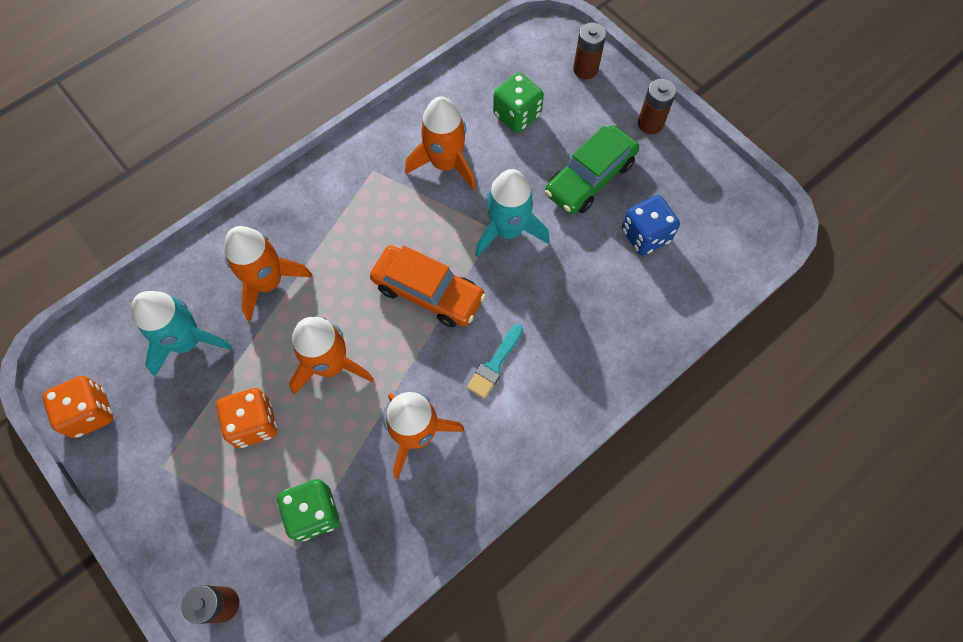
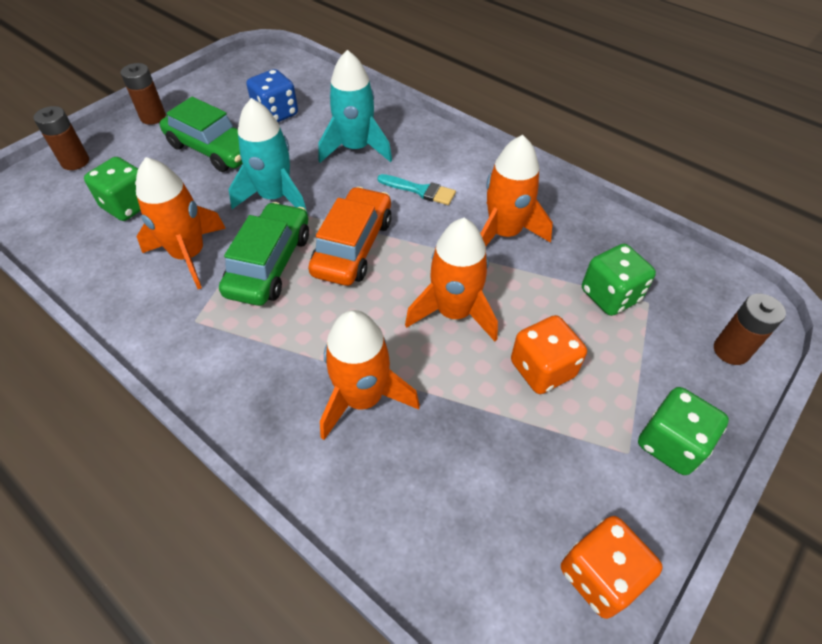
camera: 100 degrees left, 15 degrees down
(158, 504) = (670, 443): none -> green dice
(187, 341) = (463, 473): turquoise rocket -> turquoise rocket (355, 148)
(421, 223) = (270, 264): none -> green car

